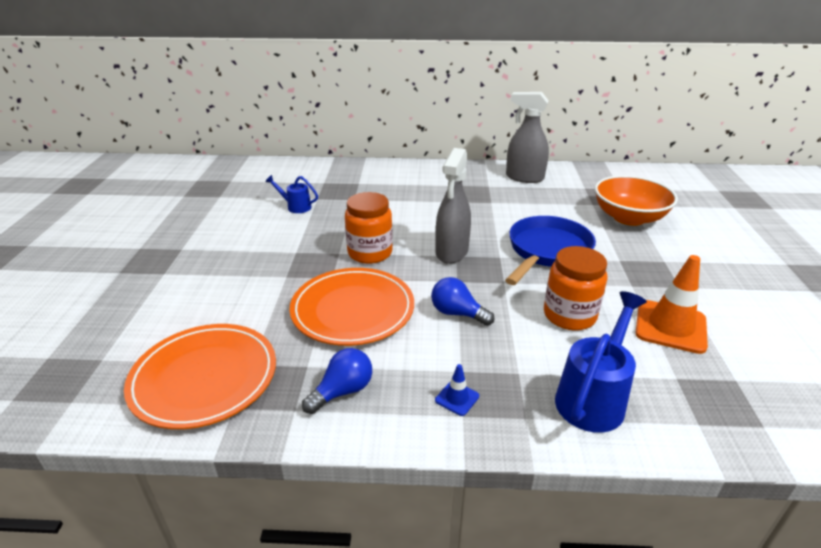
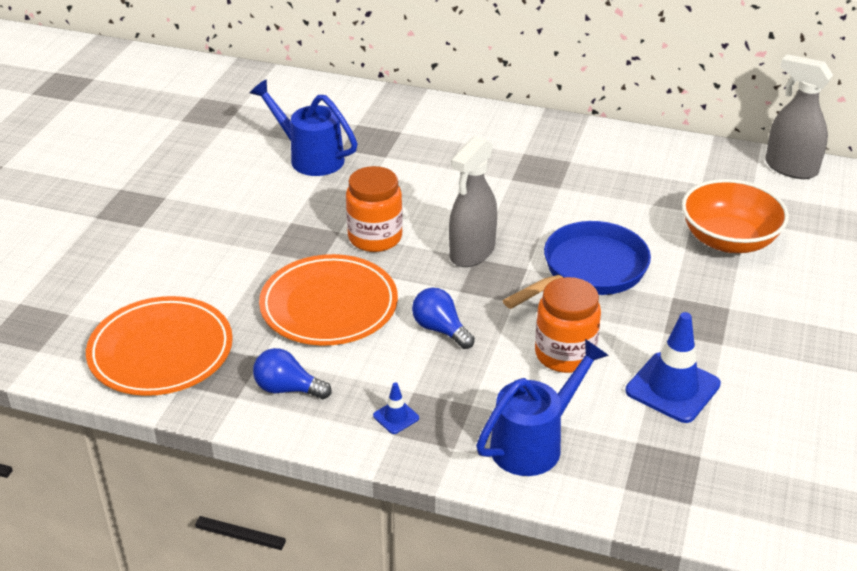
camera: 15 degrees right, 5 degrees up
(296, 207) = (310, 157): blue watering can -> blue watering can, size x1.79
(342, 391) = (287, 389): blue light bulb -> blue light bulb turned 135 degrees counterclockwise
(524, 177) = (627, 155): grey spray bottle -> grey spray bottle (790, 168)
(670, 327) = (672, 388): orange traffic cone -> blue traffic cone

